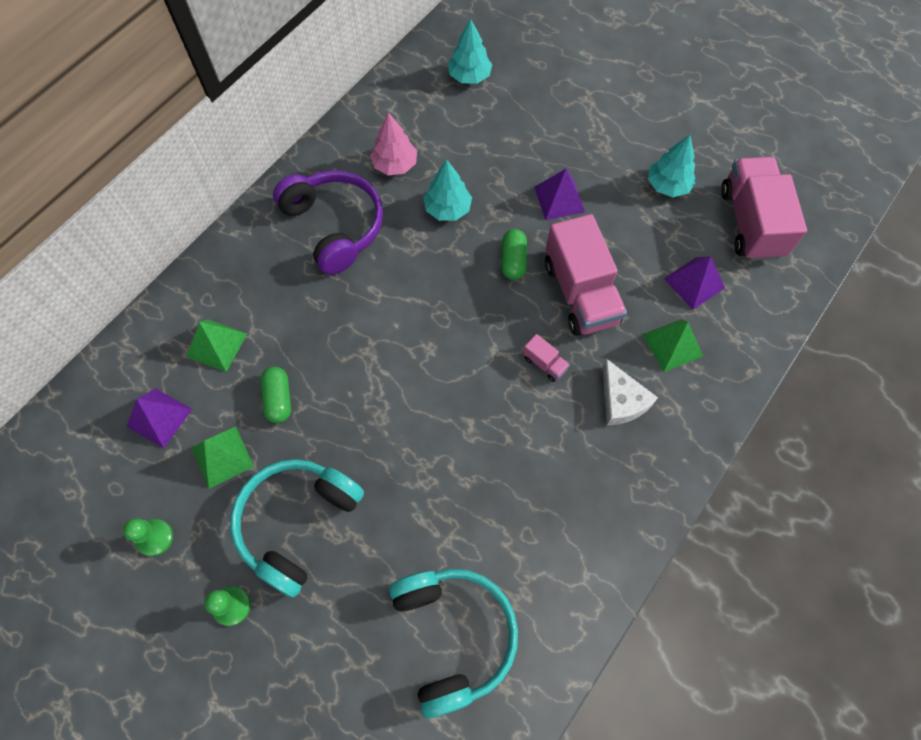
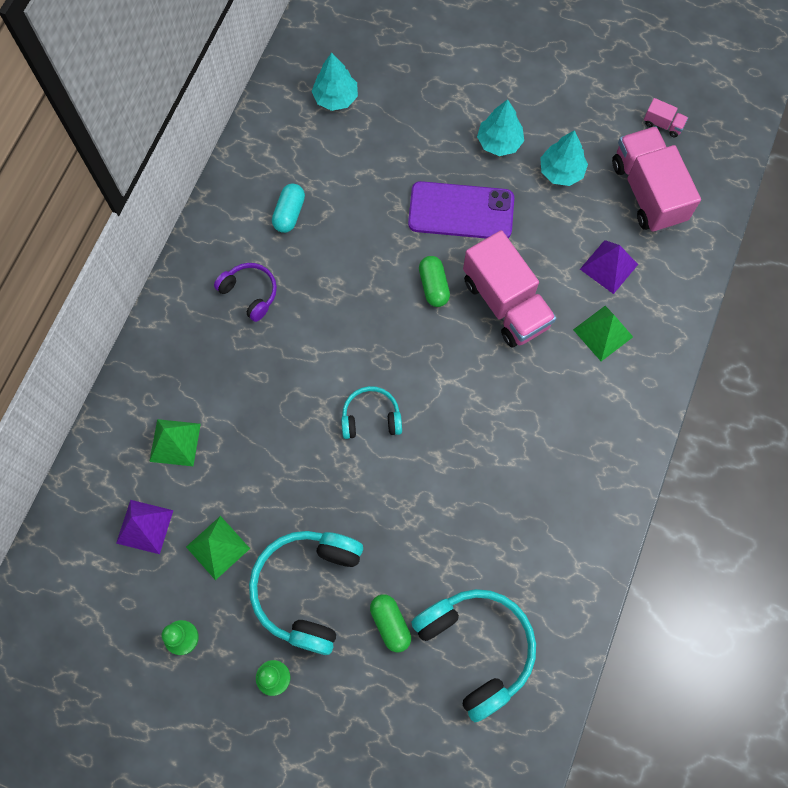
camera: 15 degrees left, 5 degrees up
(279, 399) = (252, 479): green capsule -> green capsule (390, 624)
(335, 226) = (250, 293): purple headphones -> purple headphones, size x0.55
(395, 165) = (289, 213): pink tree -> turquoise capsule
(414, 369) = (371, 417): none -> turquoise headphones
(448, 209) = (355, 248): turquoise tree -> turquoise tree (499, 142)
(544, 363) = (490, 381): pink truck -> pink truck (663, 124)
(559, 199) = (461, 211): purple pyramid -> purple phone
(621, 400) = (569, 398): white cheese -> none

